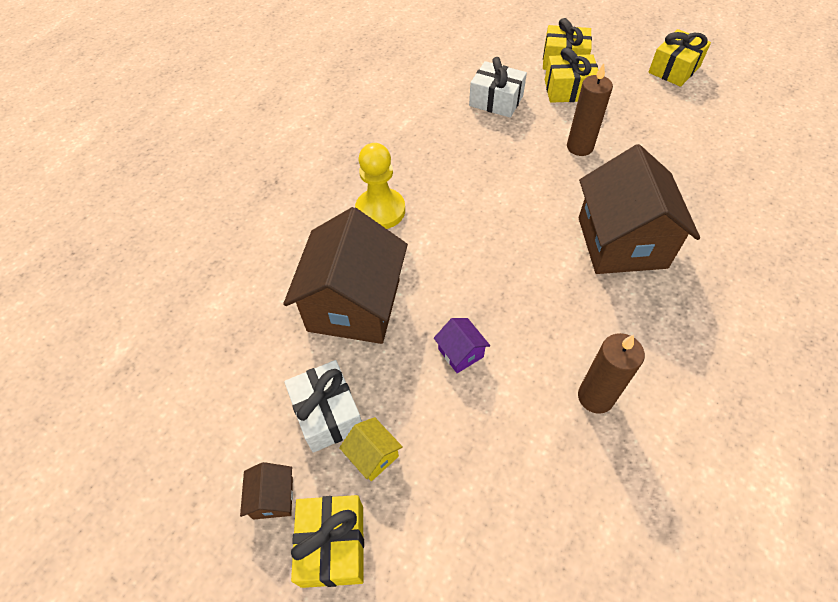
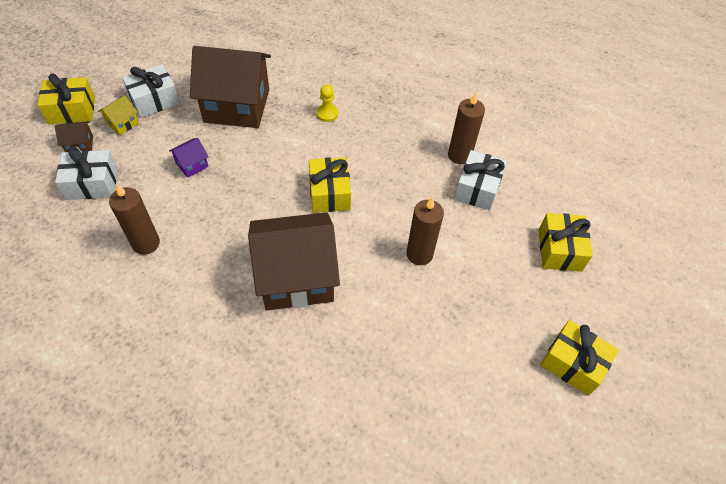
camera: 80 degrees right, 0 degrees up
(273, 498) = (104, 82): brown house -> brown house (80, 145)
(380, 210) = (327, 113): yellow pawn -> yellow pawn, size x0.55
(452, 108) = (459, 155): none -> brown candle
(496, 484) = (92, 183): none -> white gift
(568, 90) = (507, 251): yellow gift -> yellow gift (329, 193)

